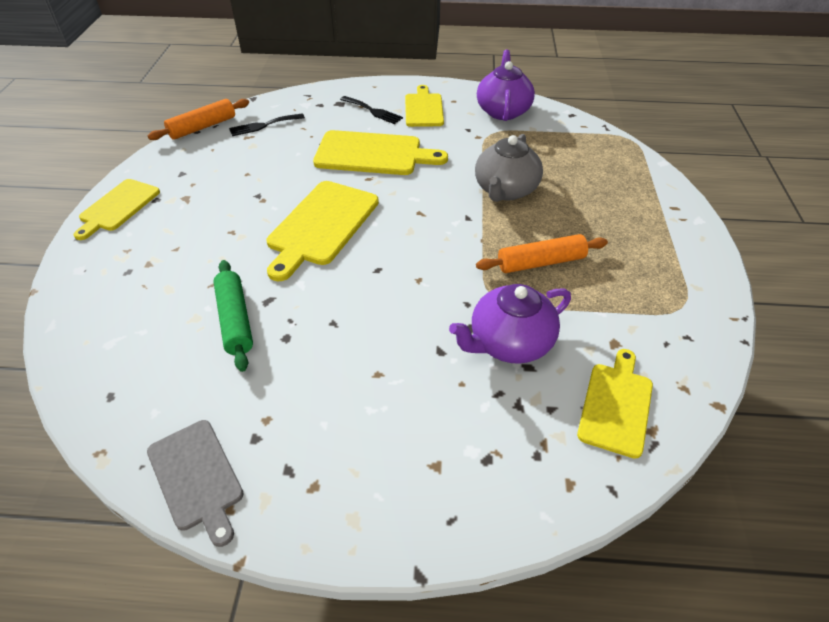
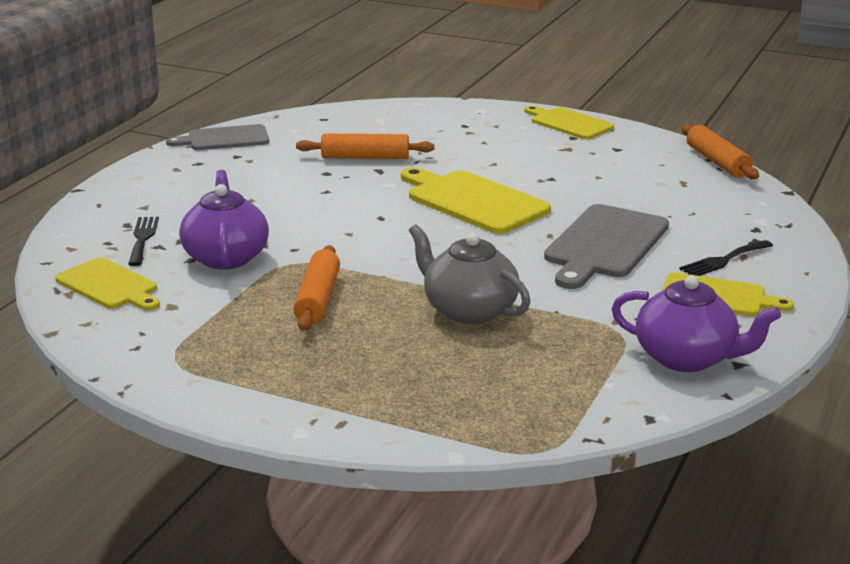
camera: 110 degrees right, 20 degrees down
(235, 320) = (365, 157): green rolling pin -> orange rolling pin
(263, 125) = (708, 192): black fork -> black fork (143, 239)
(373, 154) = (604, 245): yellow cutting board -> grey cutting board

